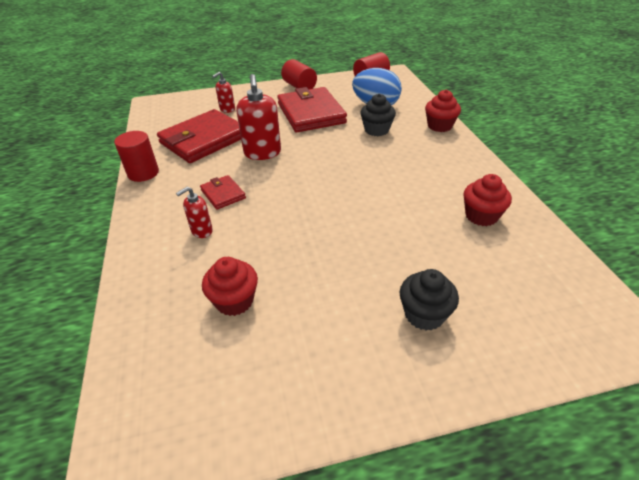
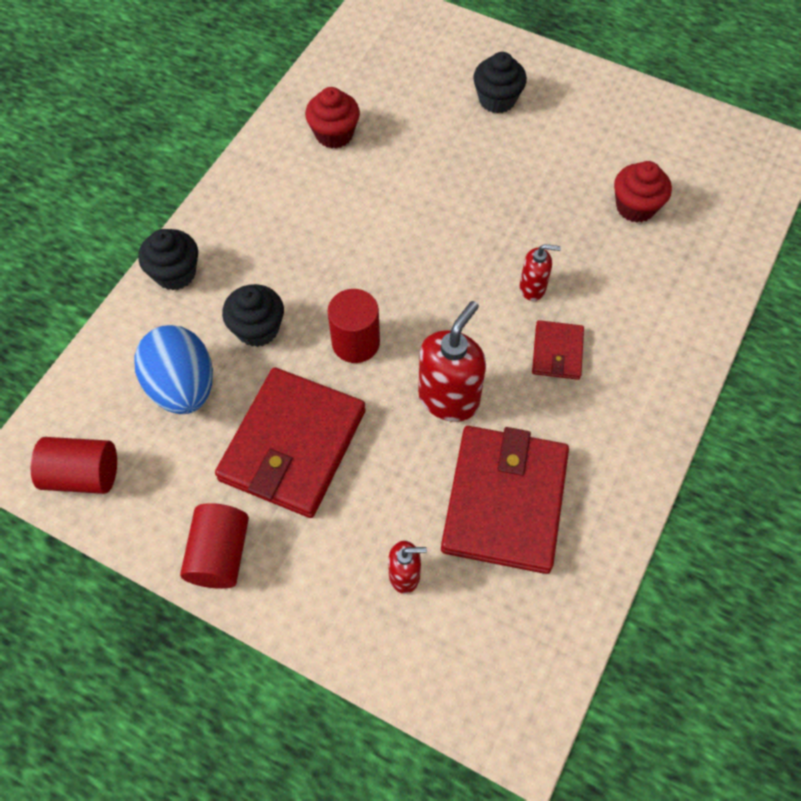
camera: 140 degrees left, 20 degrees up
(143, 173) = (636, 478): red cylinder -> red cylinder (355, 342)
(201, 231) = (617, 309): red soap dispenser -> red soap dispenser (533, 288)
(204, 140) = (504, 501): red wallet -> red wallet turned 75 degrees counterclockwise
(439, 126) = (175, 273): red cupcake -> black cupcake

